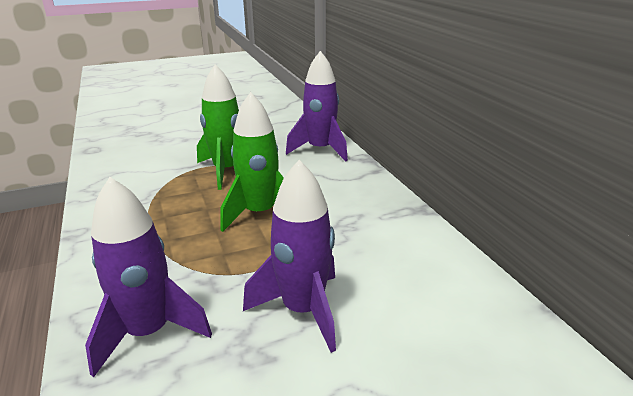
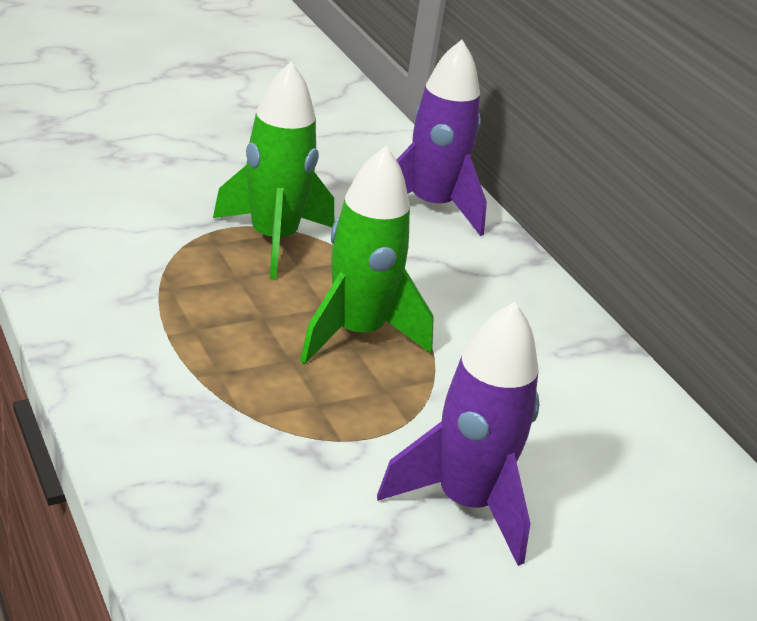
camera: 10 degrees left, 5 degrees up
(149, 332) = (247, 526): purple rocket -> none

